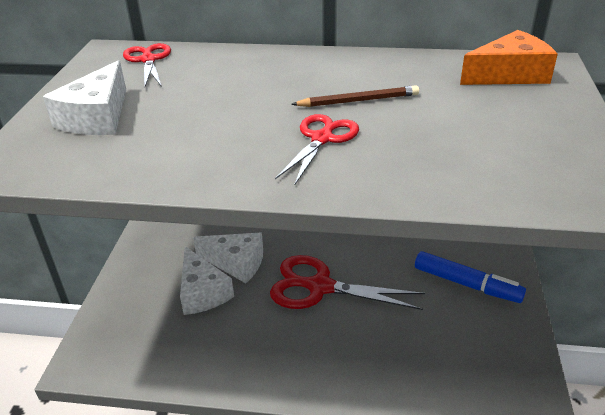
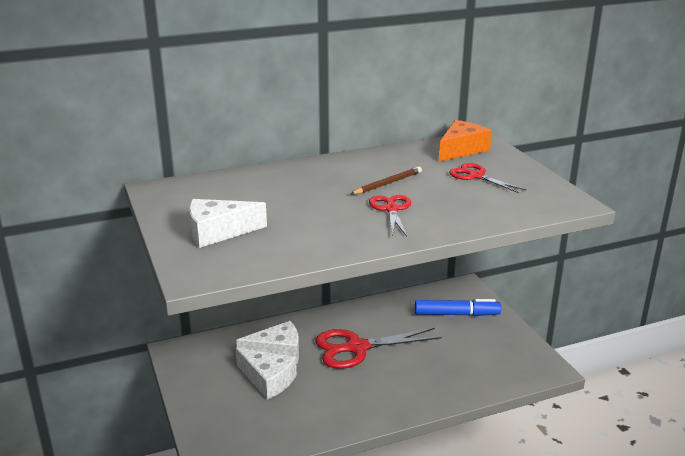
camera: 30 degrees left, 10 degrees down
(97, 117) = (218, 232): white cheese -> white cheese turned 90 degrees clockwise
(148, 60) = (200, 188): red scissors -> red scissors (476, 176)

